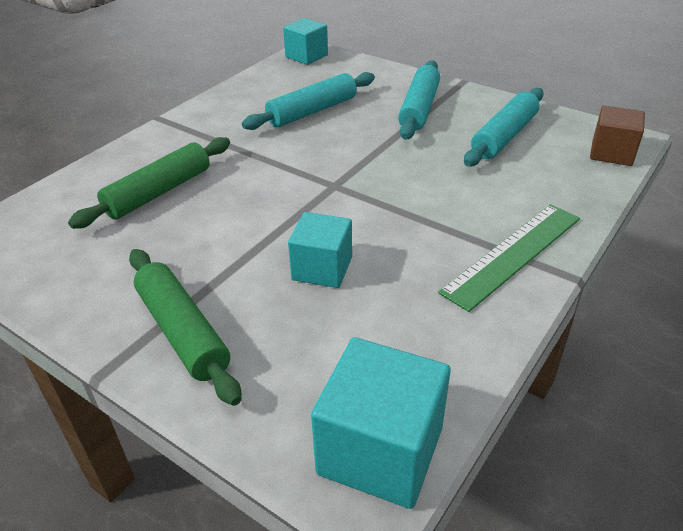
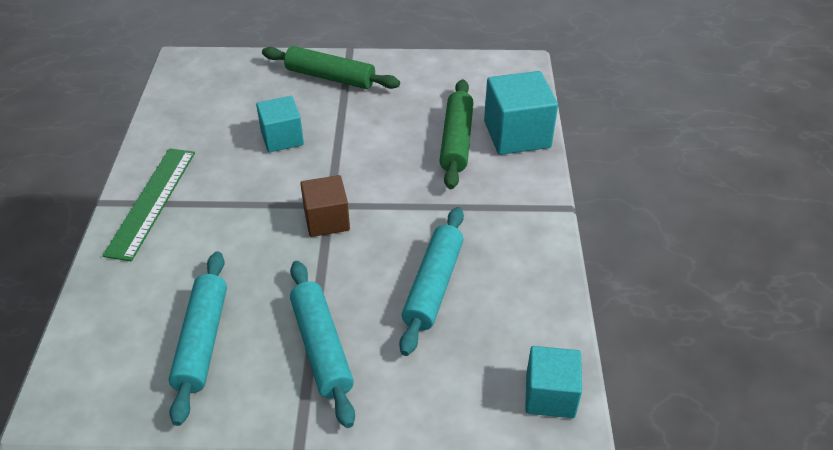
camera: 145 degrees right, 5 degrees up
(380, 450) = (187, 75): turquoise cube -> turquoise cube (517, 134)
(611, 153) = (75, 367): brown cube -> brown cube (326, 220)

